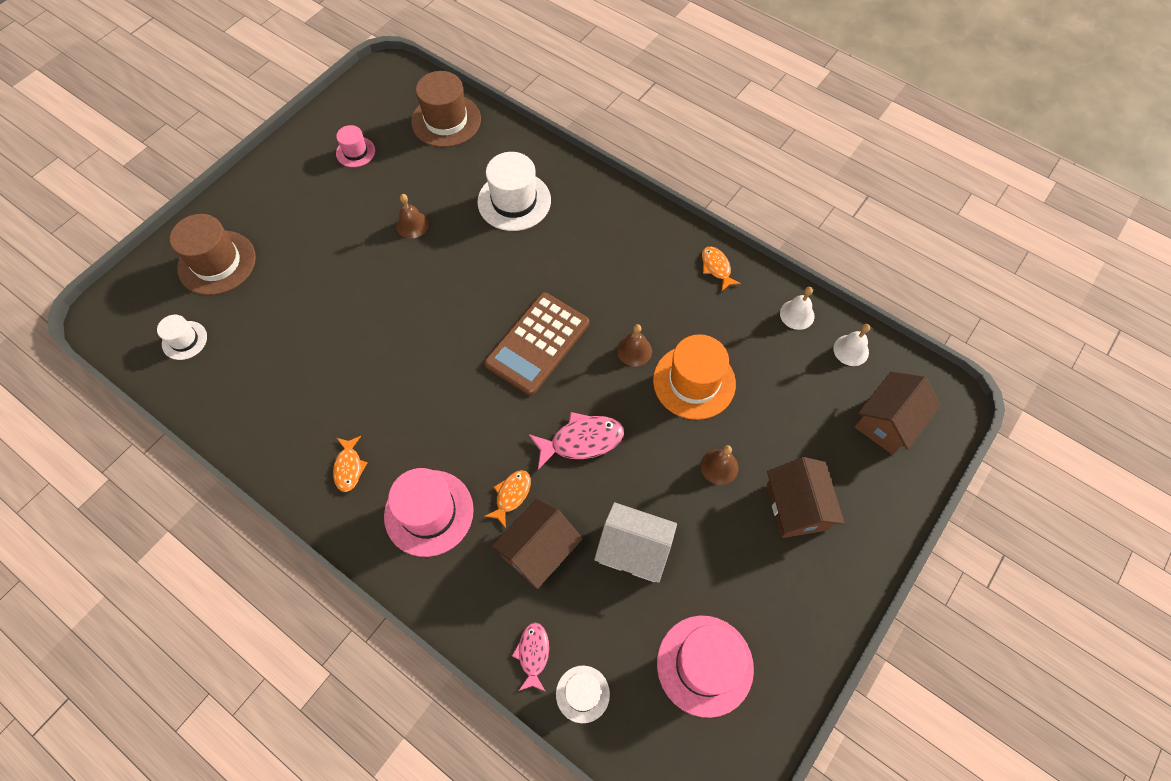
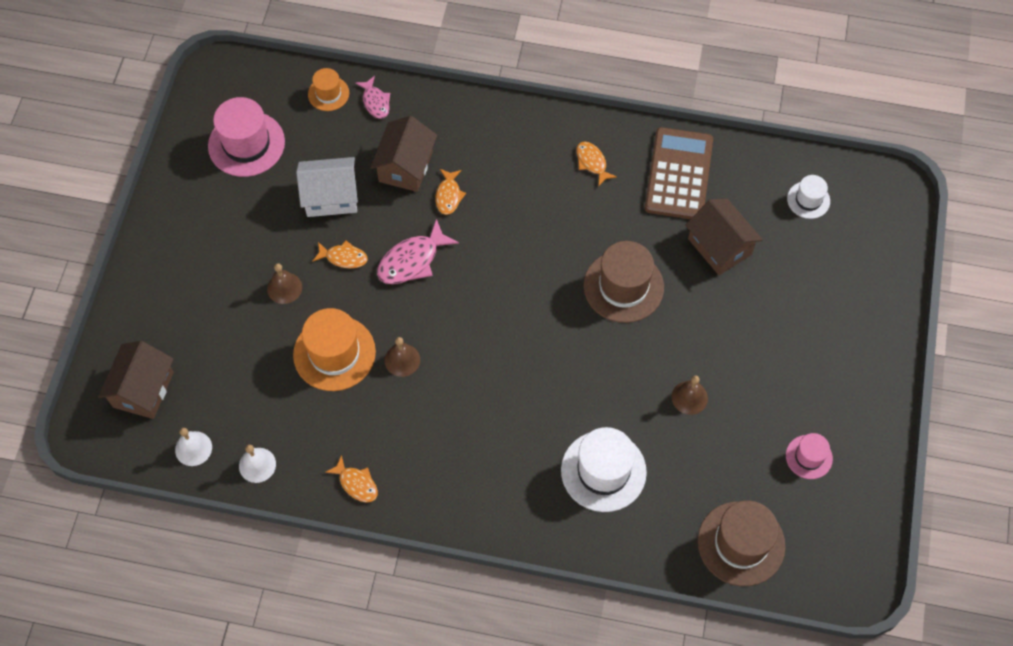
camera: 155 degrees right, 0 degrees up
(217, 263) = (843, 278): brown hat -> brown hat (623, 286)
(429, 512) = (507, 157): pink hat -> none
(537, 343) = (495, 328): brown calculator -> brown calculator (678, 174)
(582, 694) = (328, 93): white hat -> orange hat
(648, 473) = (343, 257): none -> orange fish
(796, 507) = (208, 282): brown house -> brown house (719, 246)

